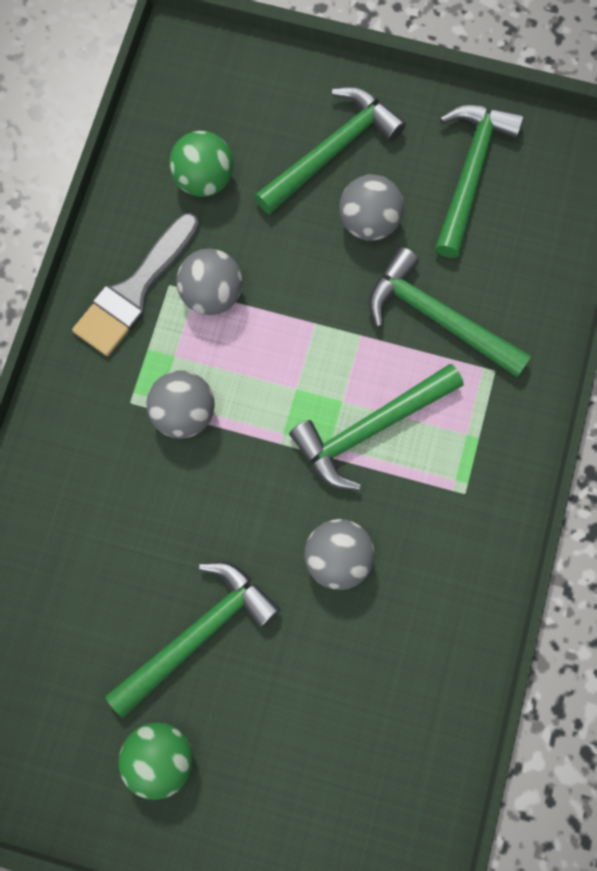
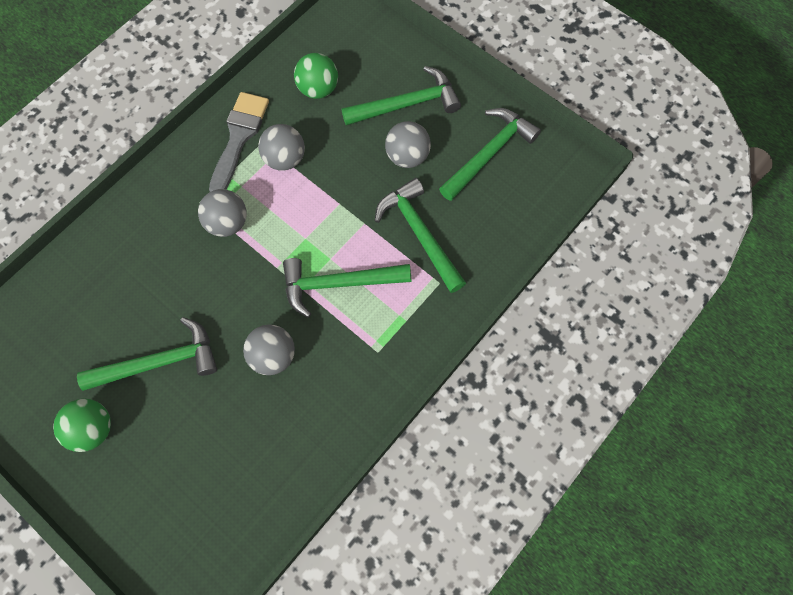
camera: 25 degrees right, 5 degrees down
(134, 291) = (239, 137): grey brush -> grey brush turned 135 degrees clockwise

